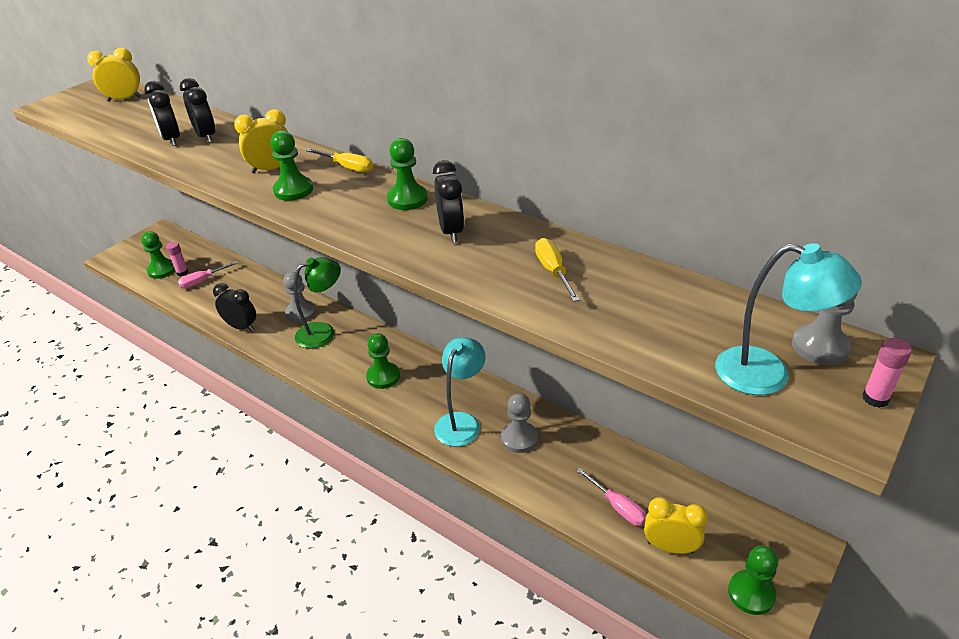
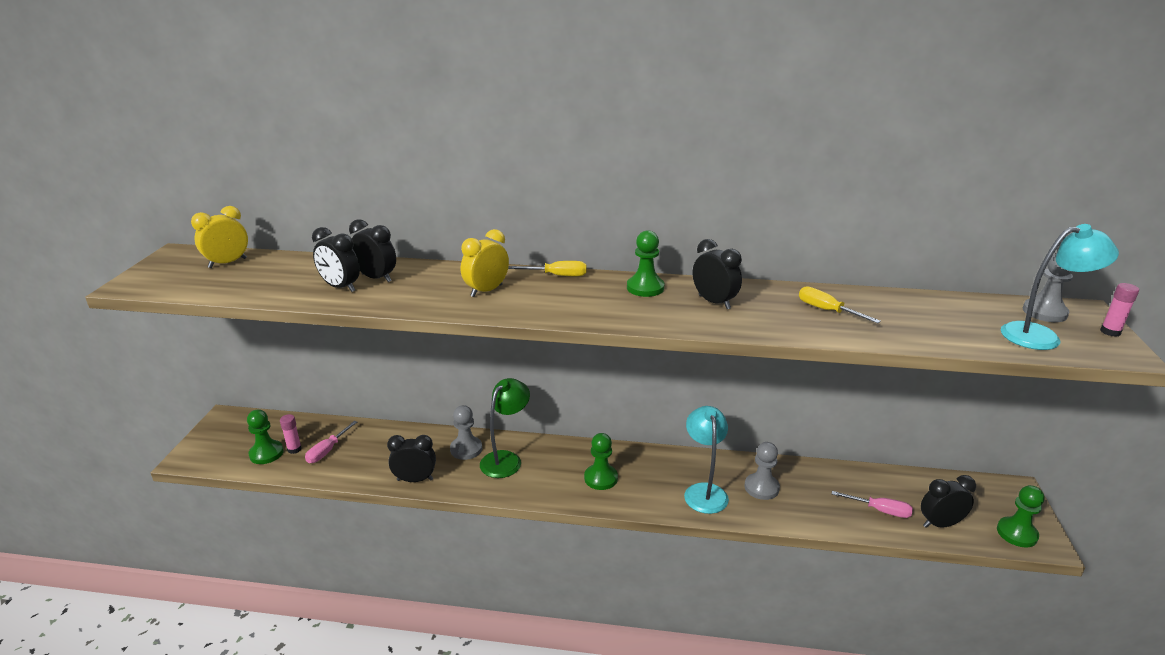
camera: 30 degrees left, 10 degrees down
(293, 190) = (533, 302): green pawn -> none
(670, 547) = (940, 524): yellow clock -> black clock

